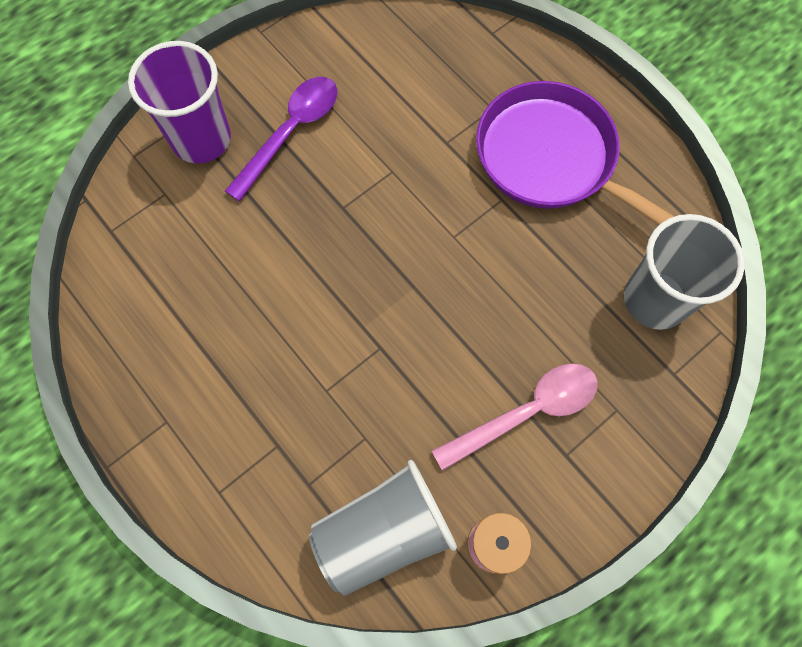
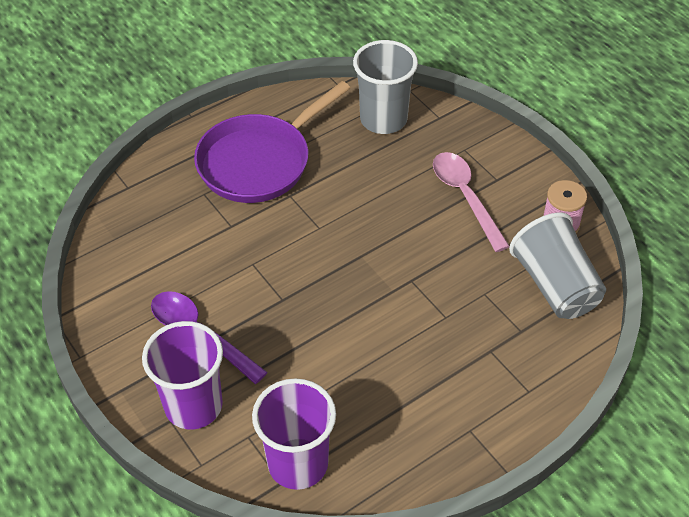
camera: 85 degrees left, 20 degrees down
(130, 244) = (298, 464): none -> purple cup

